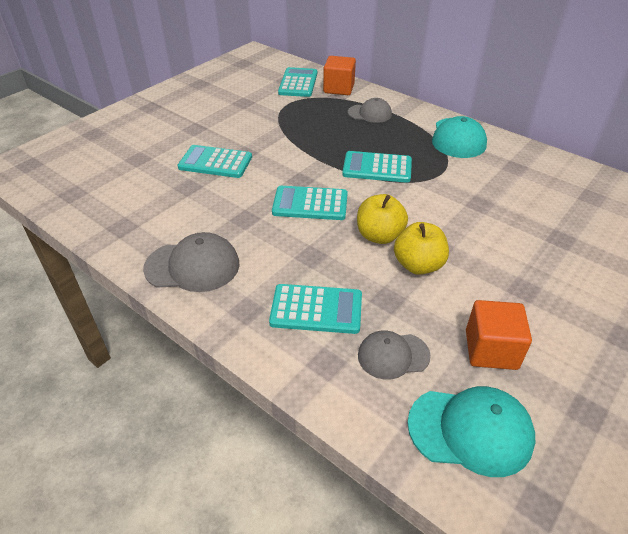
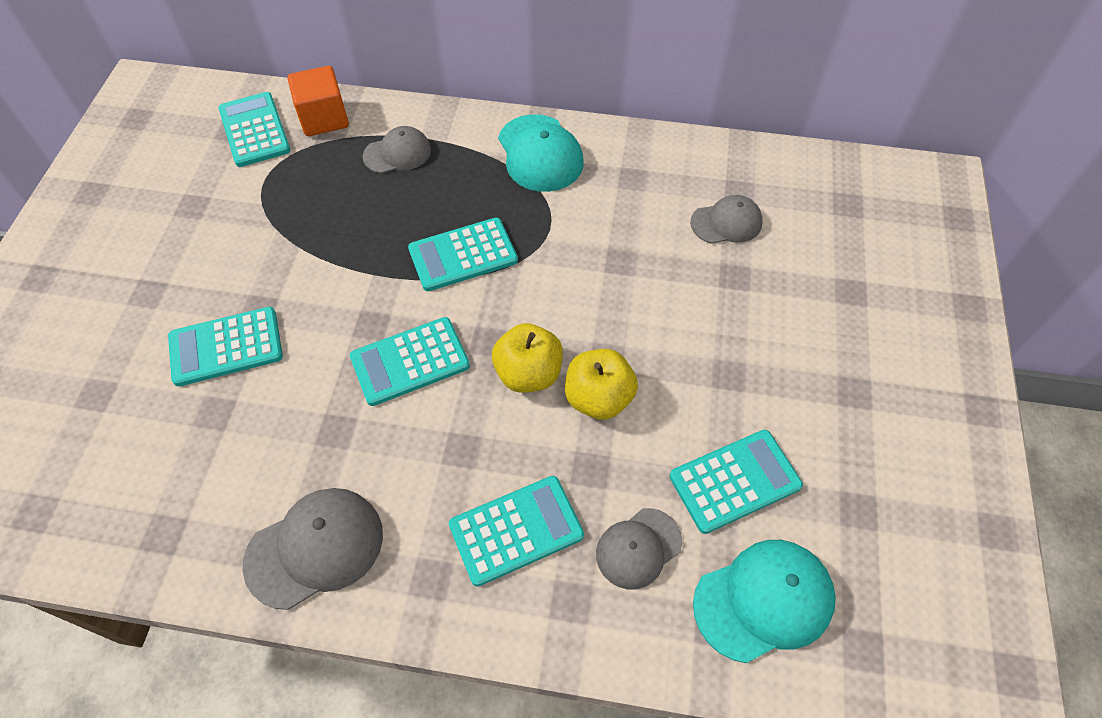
camera: 30 degrees left, 15 degrees up
(491, 349) = (735, 481): orange cube -> turquoise calculator
(571, 209) = (726, 223): none -> grey cap

